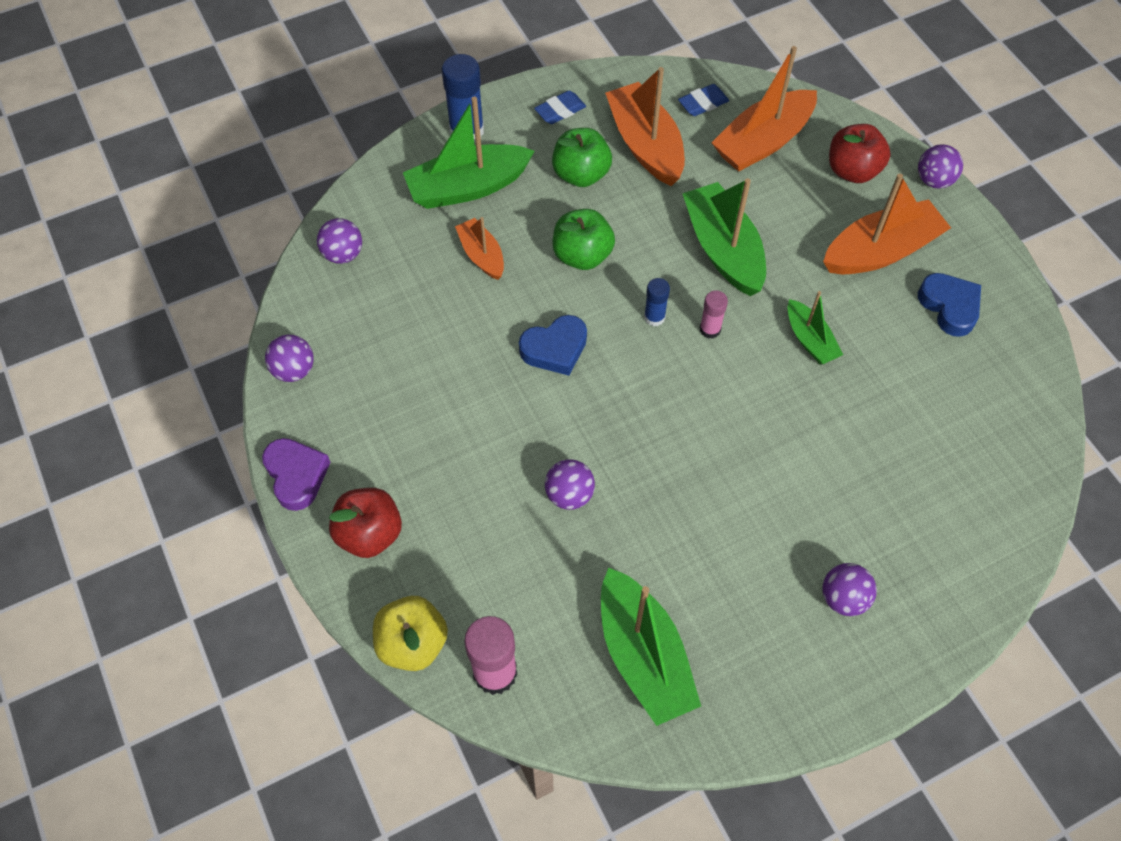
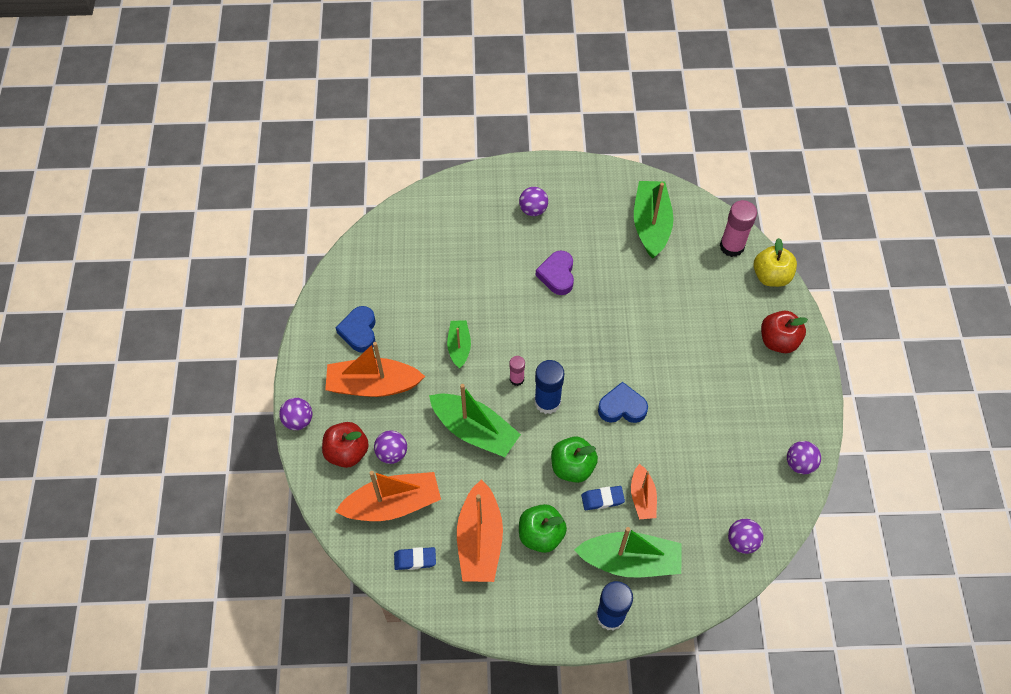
camera: 155 degrees left, 0 degrees up
(296, 475) = (814, 392): purple heart -> purple heart (557, 275)
(560, 111) = (528, 603): blue eraser -> blue eraser (602, 499)
(569, 494) = (653, 316): purple ball -> purple ball (392, 453)
(654, 317) = (547, 402): blue glue stick -> blue glue stick, size x1.78
(723, 249) = (474, 430): green boat -> green boat turned 60 degrees counterclockwise

